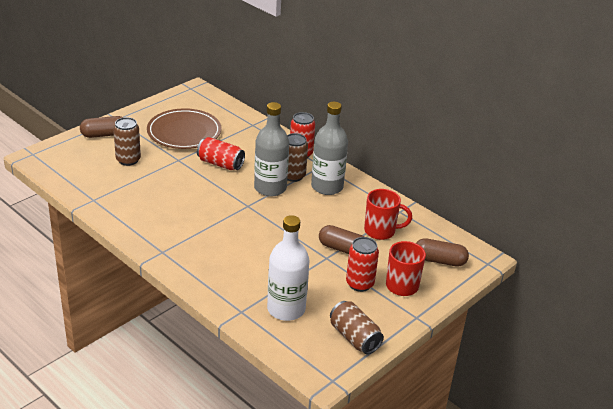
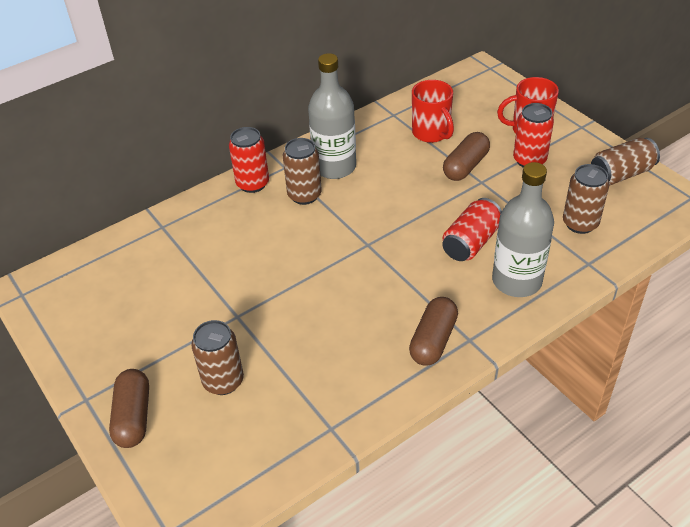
camera: 75 degrees left, 10 degrees up
(184, 132) = (160, 307): brown plate -> none
(220, 164) = (259, 267): red can -> red can (471, 242)
(270, 188) = (330, 219): grey bottle -> grey bottle (516, 281)
(286, 309) = (580, 223): white bottle -> brown can
(381, 231) = (431, 133): red mug -> red mug turned 135 degrees clockwise
(439, 260) = (486, 98): brown capsule -> brown capsule (433, 340)

